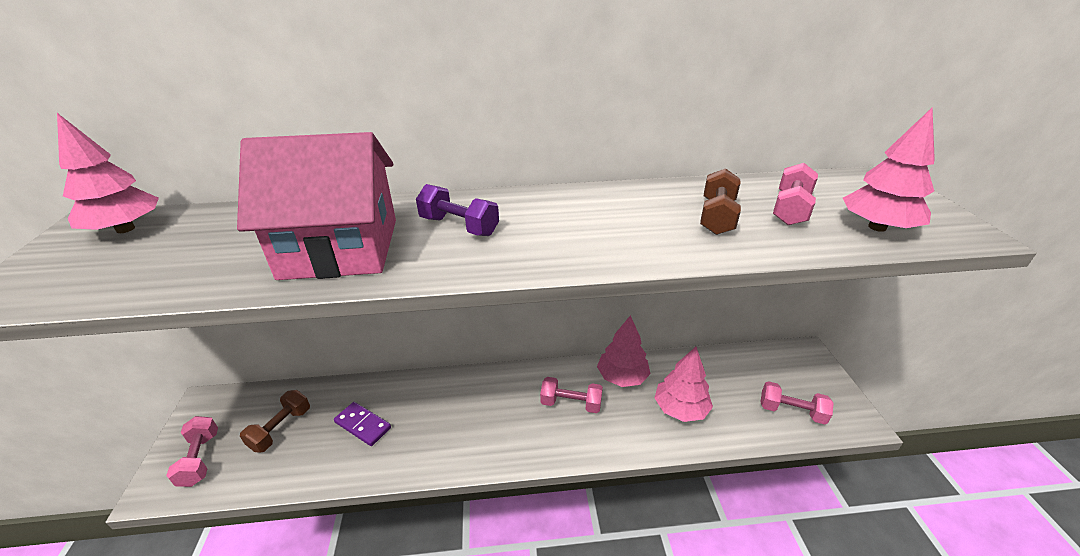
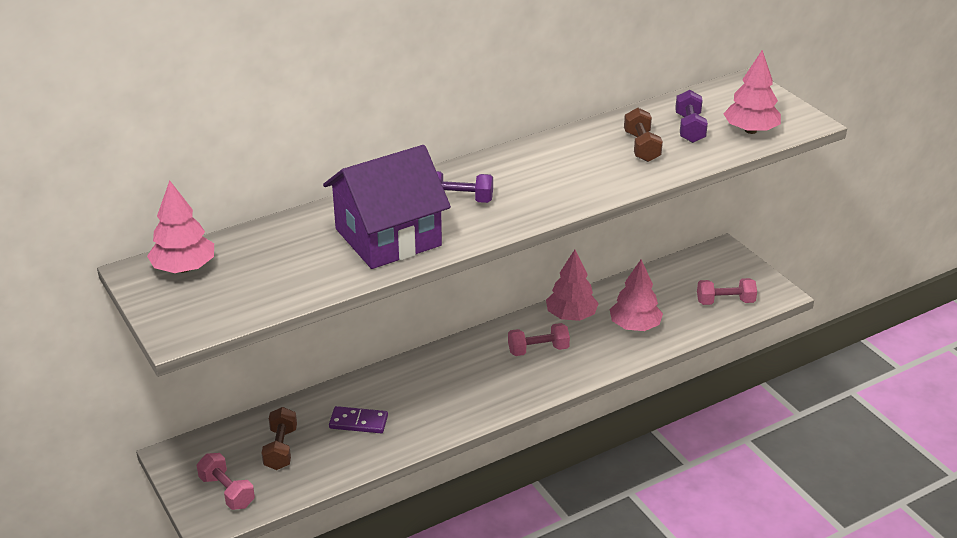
camera: 25 degrees left, 0 degrees up
(340, 248) = (388, 237): pink house -> purple house
(790, 209) = (689, 128): pink dumbbell -> purple dumbbell

